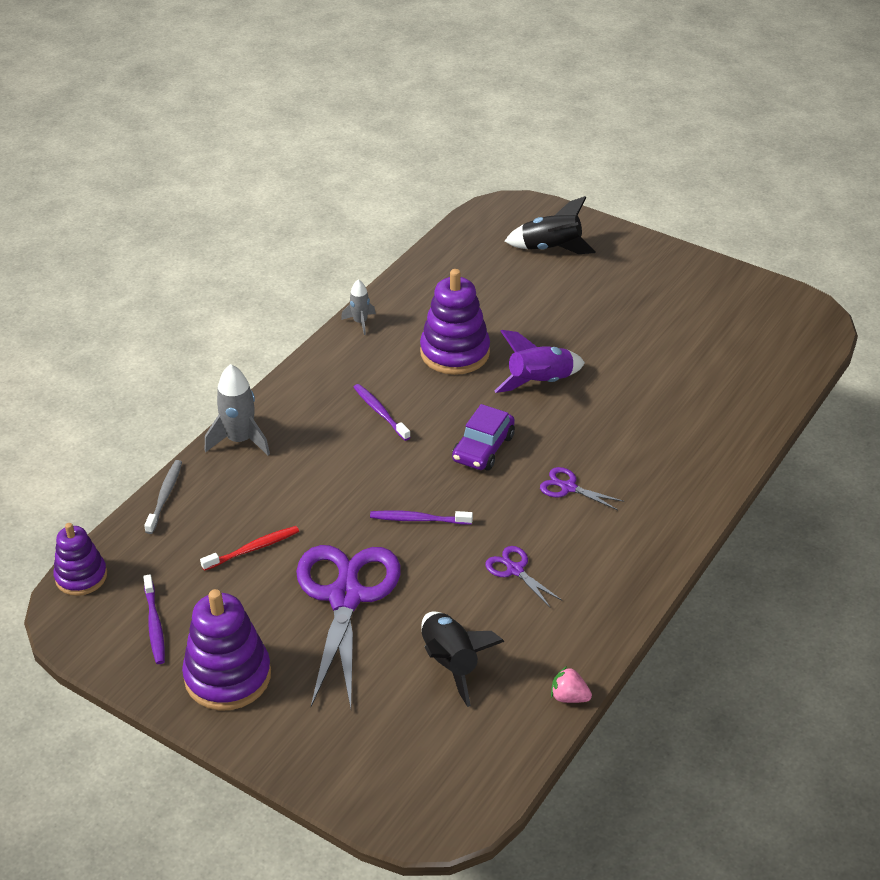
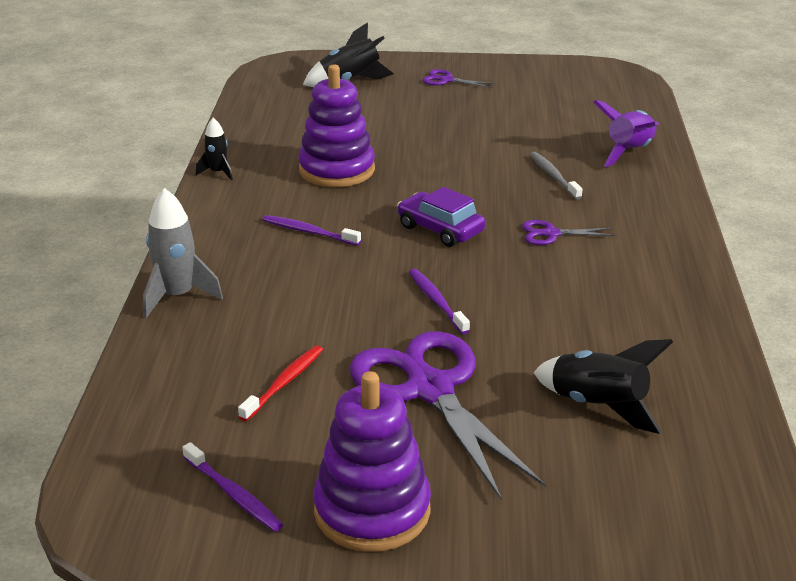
camera: 30 degrees left, 10 degrees down
(81, 576) = (93, 481): purple stacking toy -> none
(165, 496) = (133, 370): grey toothbrush -> grey toothbrush (553, 176)
(360, 322) = (218, 172): grey rocket -> black rocket
(418, 519) = (436, 301): purple toothbrush -> purple toothbrush turned 90 degrees clockwise
(483, 448) = (440, 229): purple car -> purple car turned 135 degrees clockwise
(515, 570) = (573, 309): purple scissors -> purple scissors (446, 80)
(540, 382) = (440, 169): purple rocket -> purple rocket (629, 152)
(569, 697) = (739, 390): pink strawberry -> none

